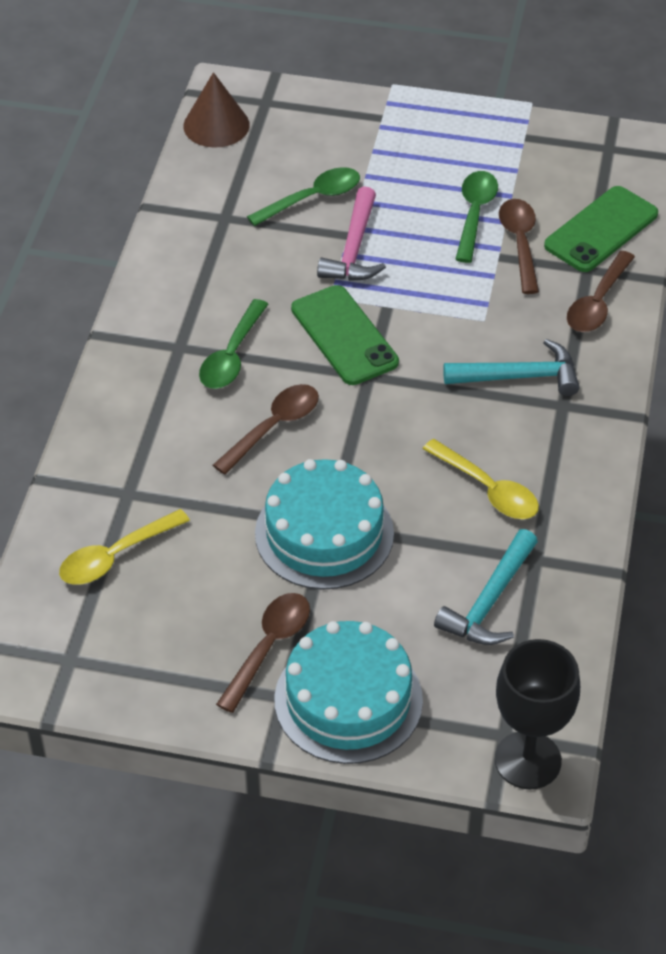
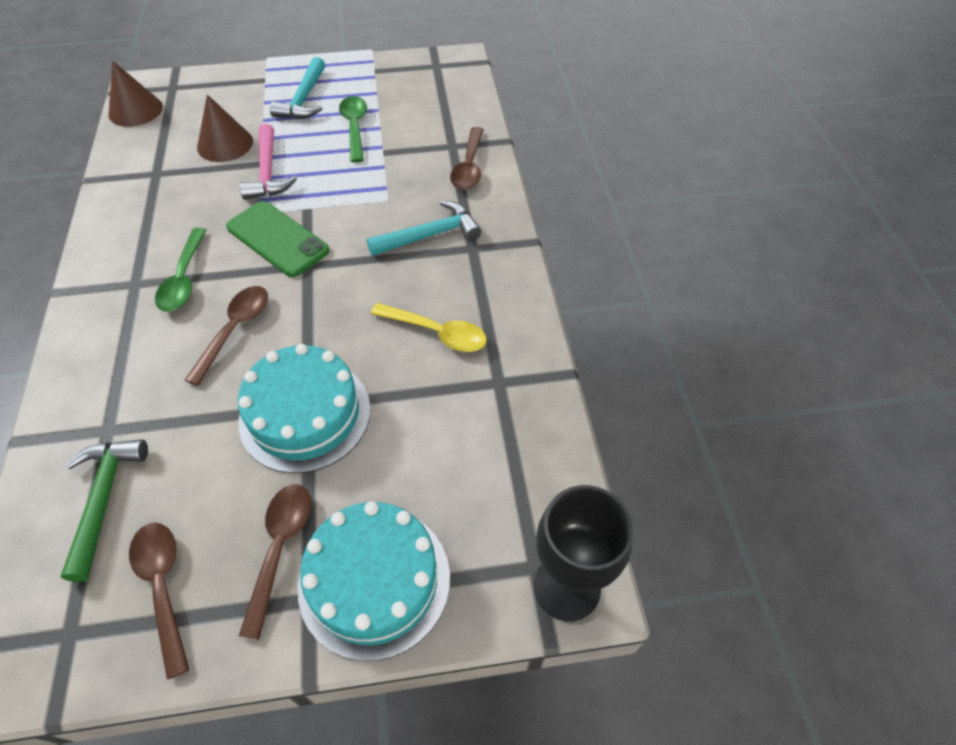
camera: 20 degrees left, 5 degrees up
(116, 556) = (104, 499): yellow spoon -> green hammer
(312, 198) = (225, 144): green spoon -> brown cone
(489, 601) = (474, 434): turquoise hammer -> turquoise hammer (304, 99)
(520, 243) = (395, 140): brown spoon -> brown spoon (163, 587)
(601, 230) = (451, 118): green phone -> none

